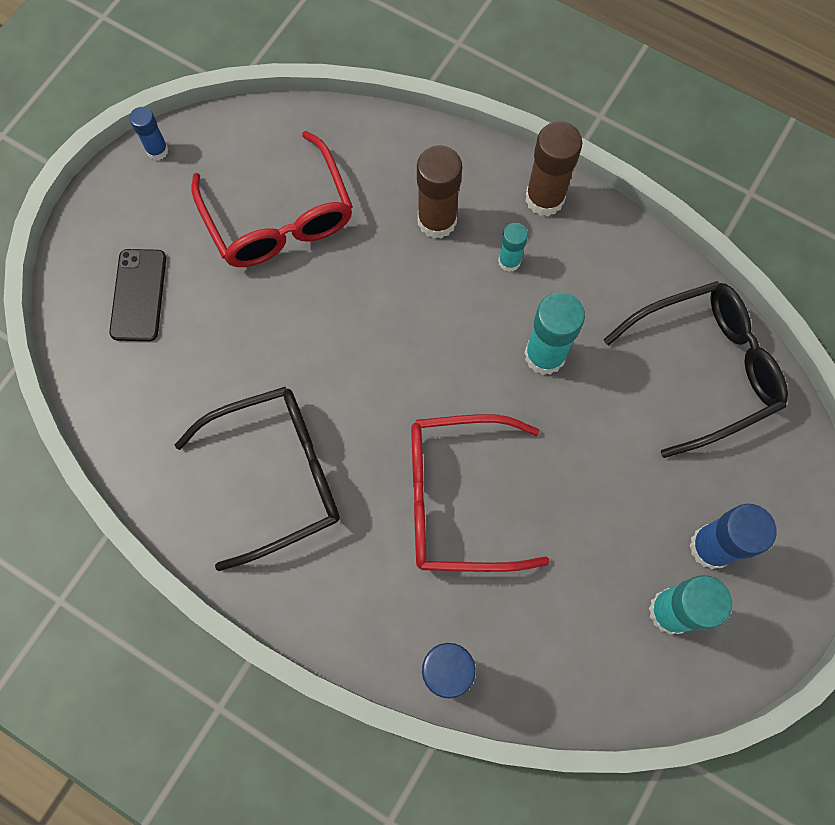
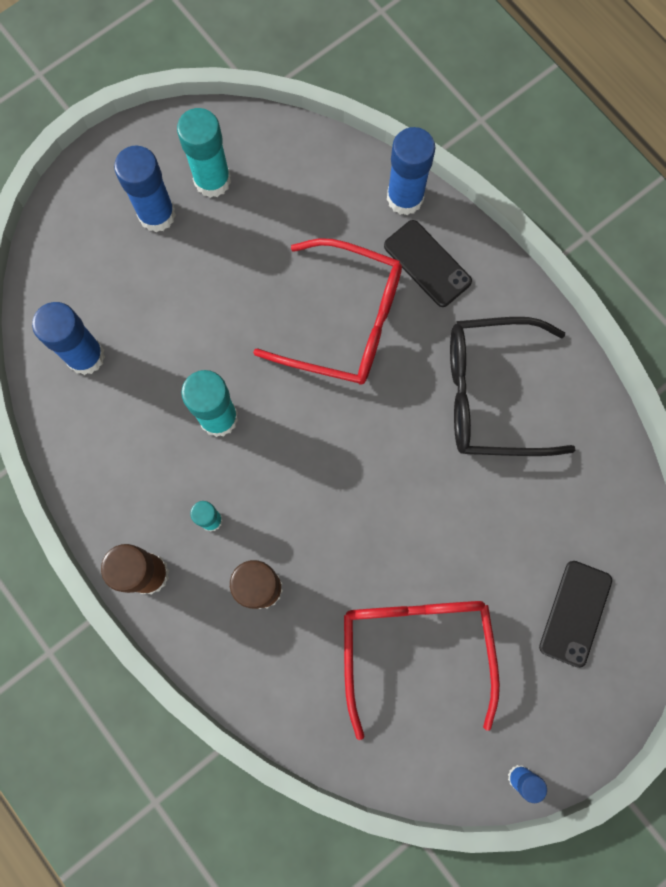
camera: 160 degrees left, 5 degrees up
(392, 598) = (427, 264): none -> black phone
(704, 369) = (85, 356): black glasses -> blue glue stick

